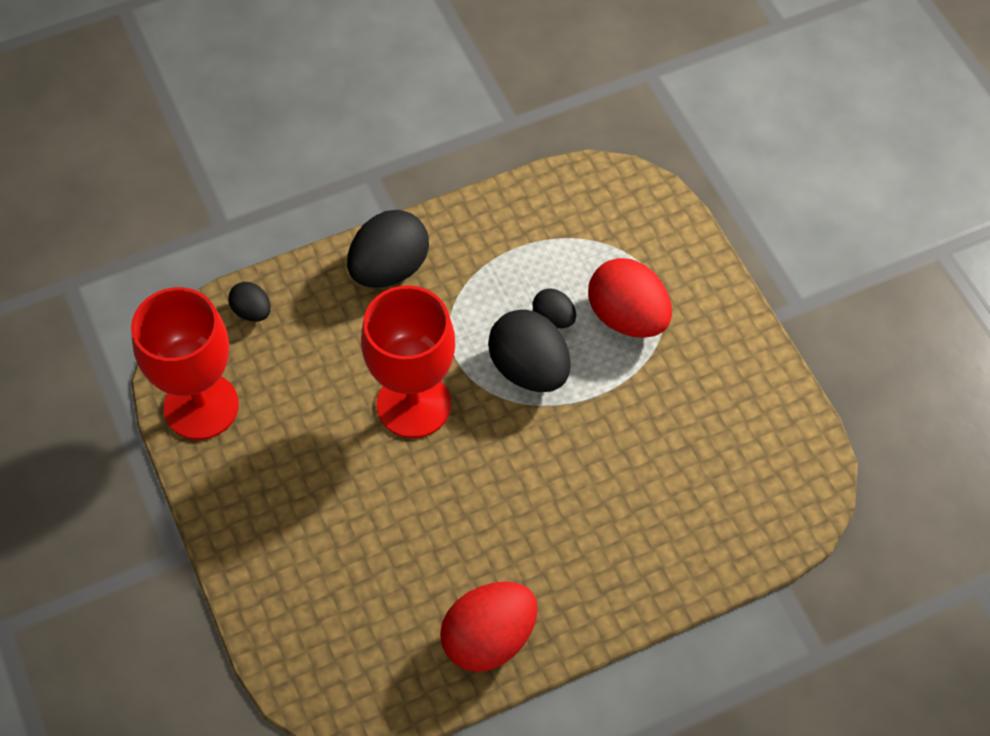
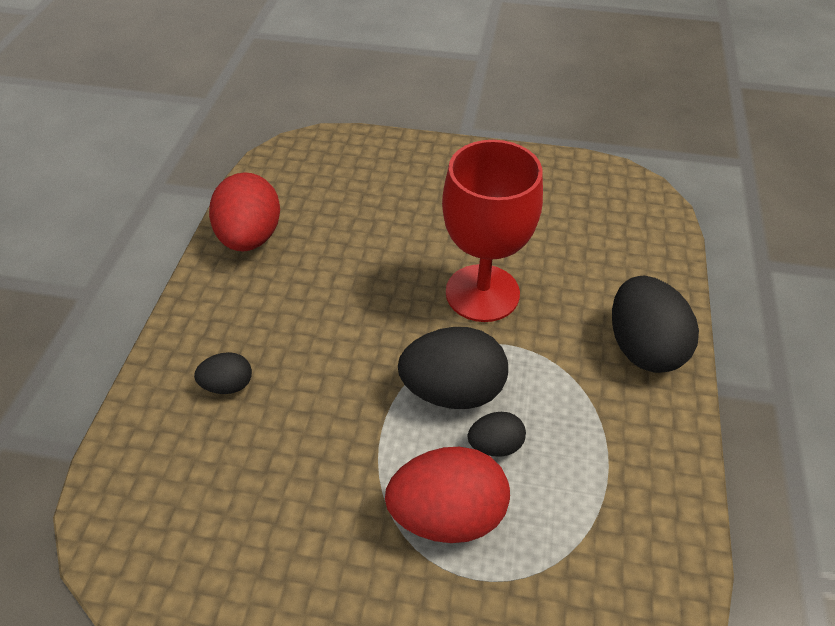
camera: 125 degrees right, 10 degrees down
(201, 406) = (577, 180): red goblet -> none
(252, 311) = (651, 240): black egg -> black egg (228, 385)

